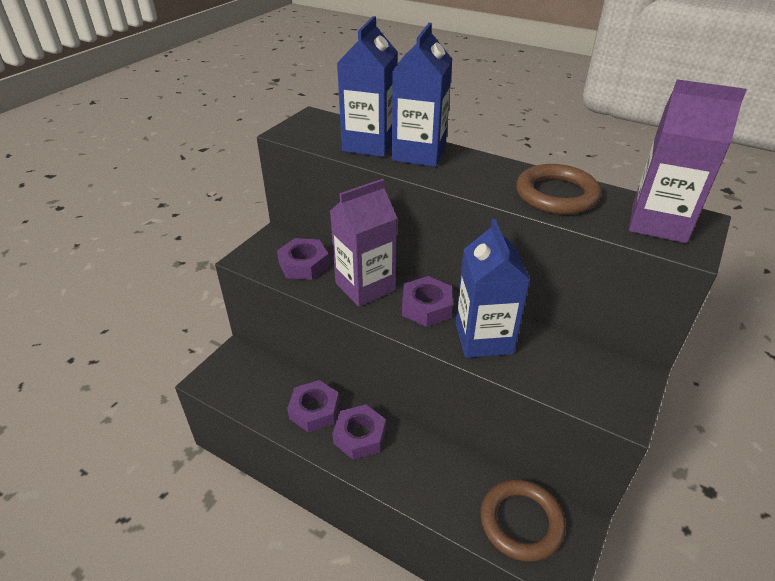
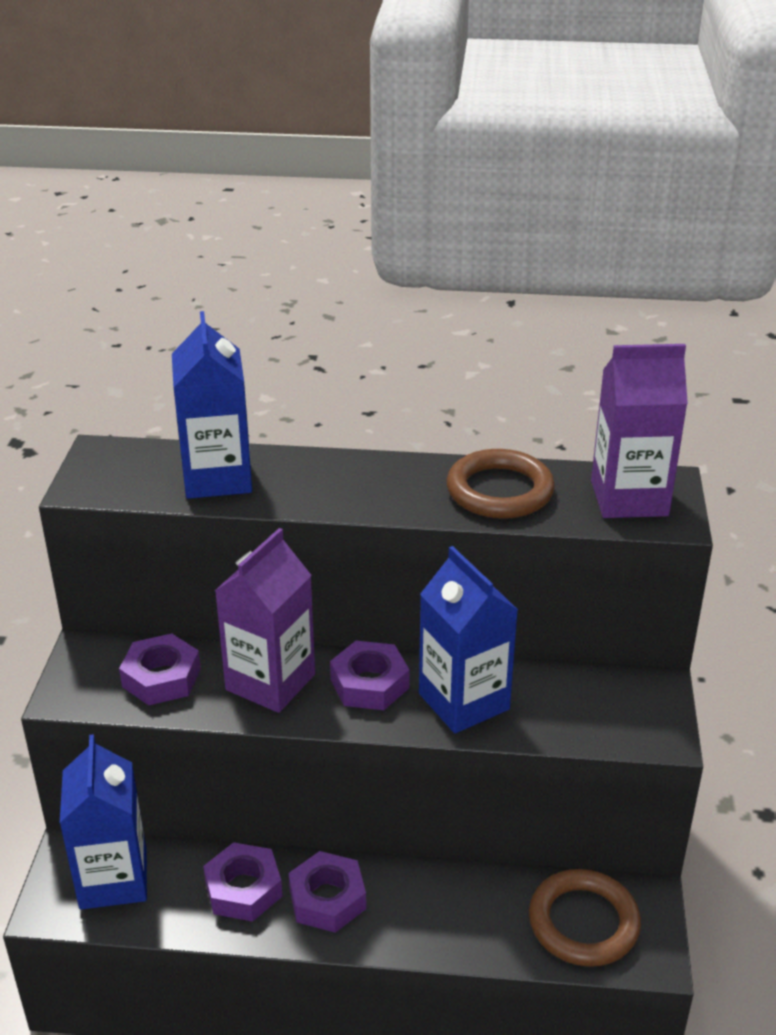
camera: 25 degrees left, 5 degrees down
(419, 153) = (295, 475): blue carton -> blue carton (113, 879)

